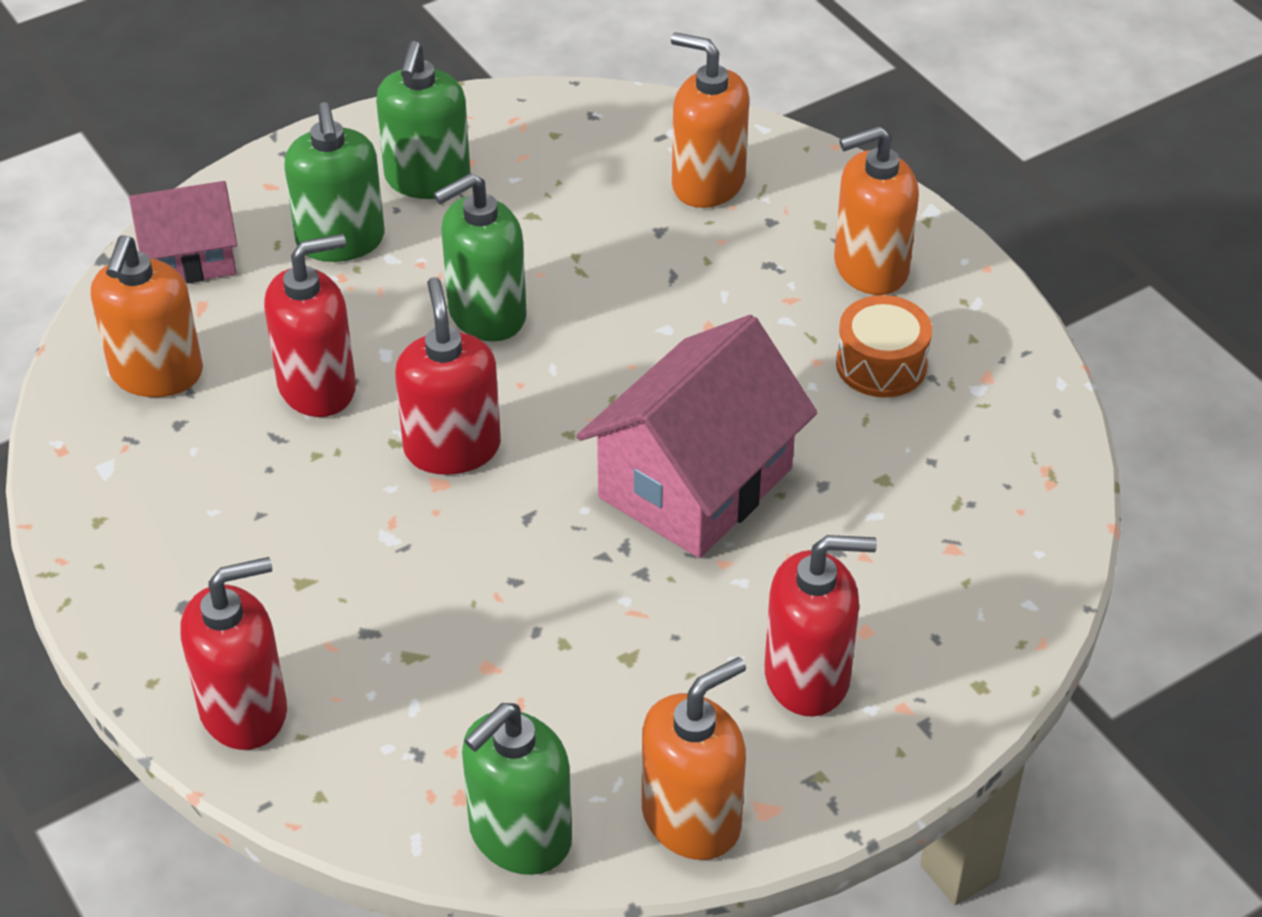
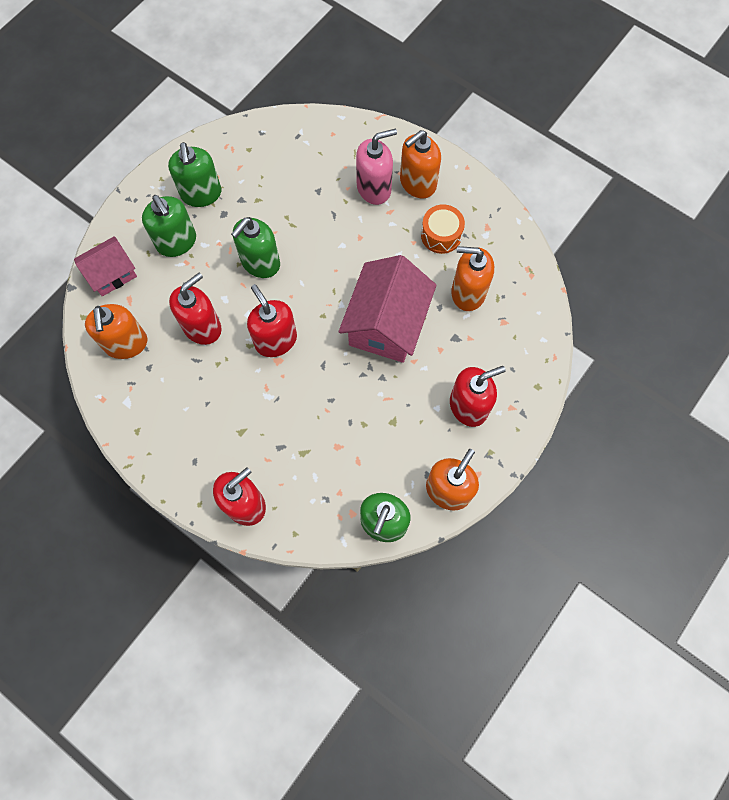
camera: 20 degrees left, 25 degrees up
(707, 183) = (329, 157): orange soap dispenser -> orange soap dispenser (468, 292)
(775, 254) = (374, 188): none -> pink soap dispenser

